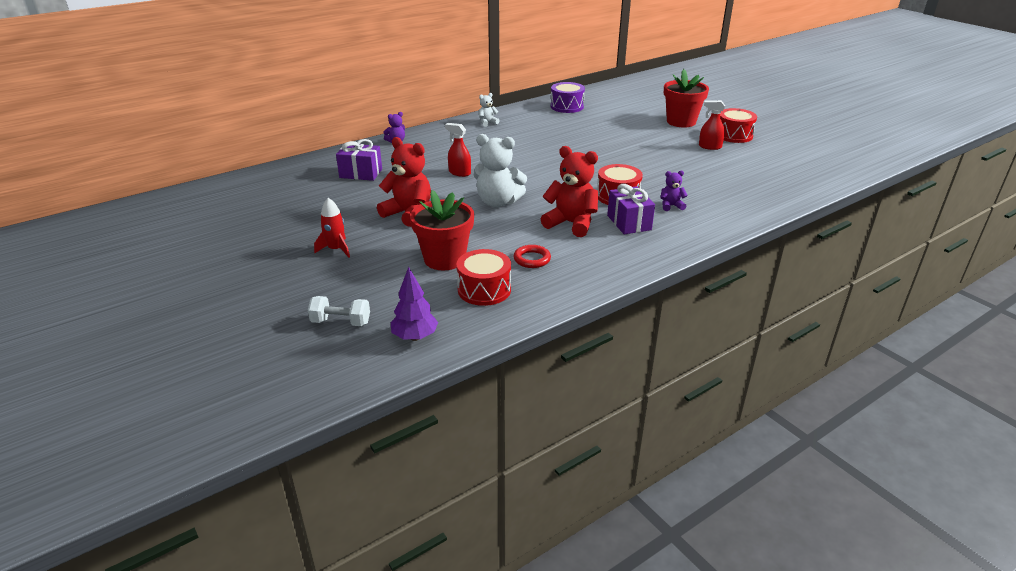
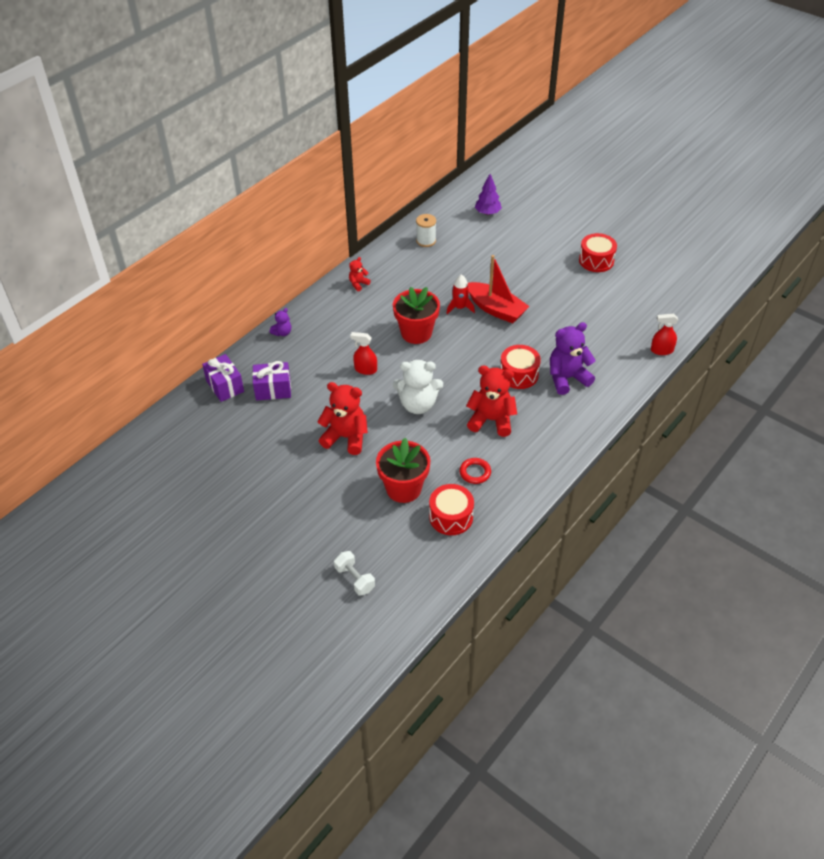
camera: 15 degrees left, 15 degrees up
(336, 249) = (306, 498): red rocket -> red rocket (460, 307)
(341, 322) = (355, 579): white dumbbell -> white dumbbell turned 60 degrees clockwise
(415, 337) = (420, 580): purple tree -> purple tree (487, 213)
(487, 123) = (358, 284): white teddy bear -> red teddy bear
(567, 106) = (426, 241): purple drum -> white spool
(614, 152) = (496, 309): none -> red boat
(629, 222) = (538, 408): purple gift -> purple gift (225, 386)
(671, 206) = (567, 378): purple teddy bear -> purple teddy bear, size x2.02
(681, 122) = (543, 247): red flower pot -> red flower pot (416, 333)
(709, 147) = (579, 283): red spray bottle -> red spray bottle (661, 350)

